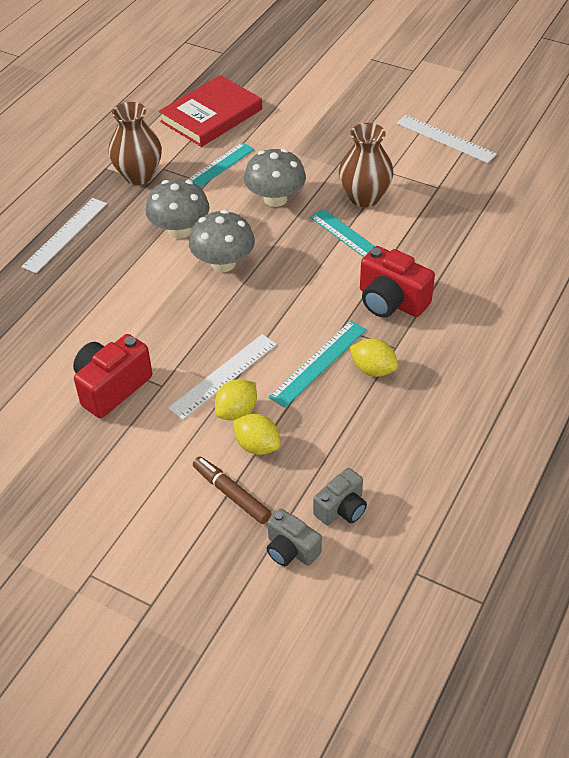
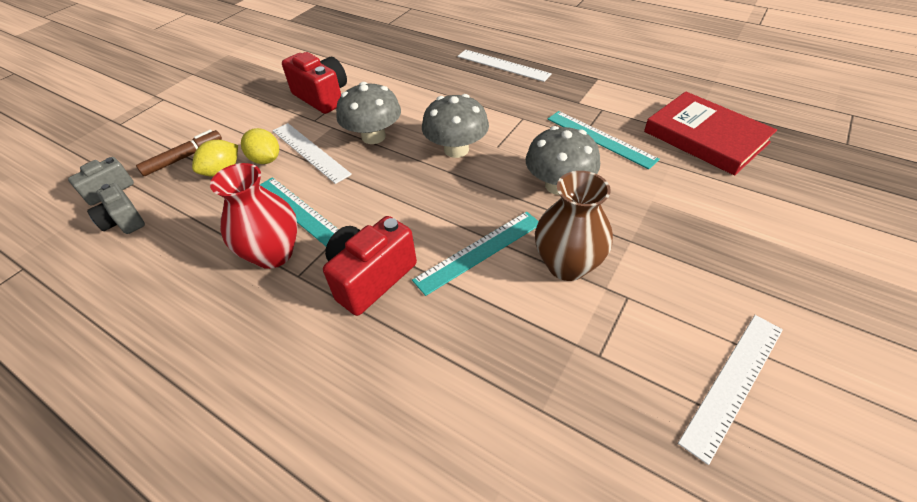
camera: 95 degrees right, 0 degrees up
(139, 175) = (588, 96): brown vase -> none
(180, 230) = (507, 122): grey mushroom -> grey mushroom (373, 136)
(373, 369) = (273, 254): yellow lemon -> red vase

